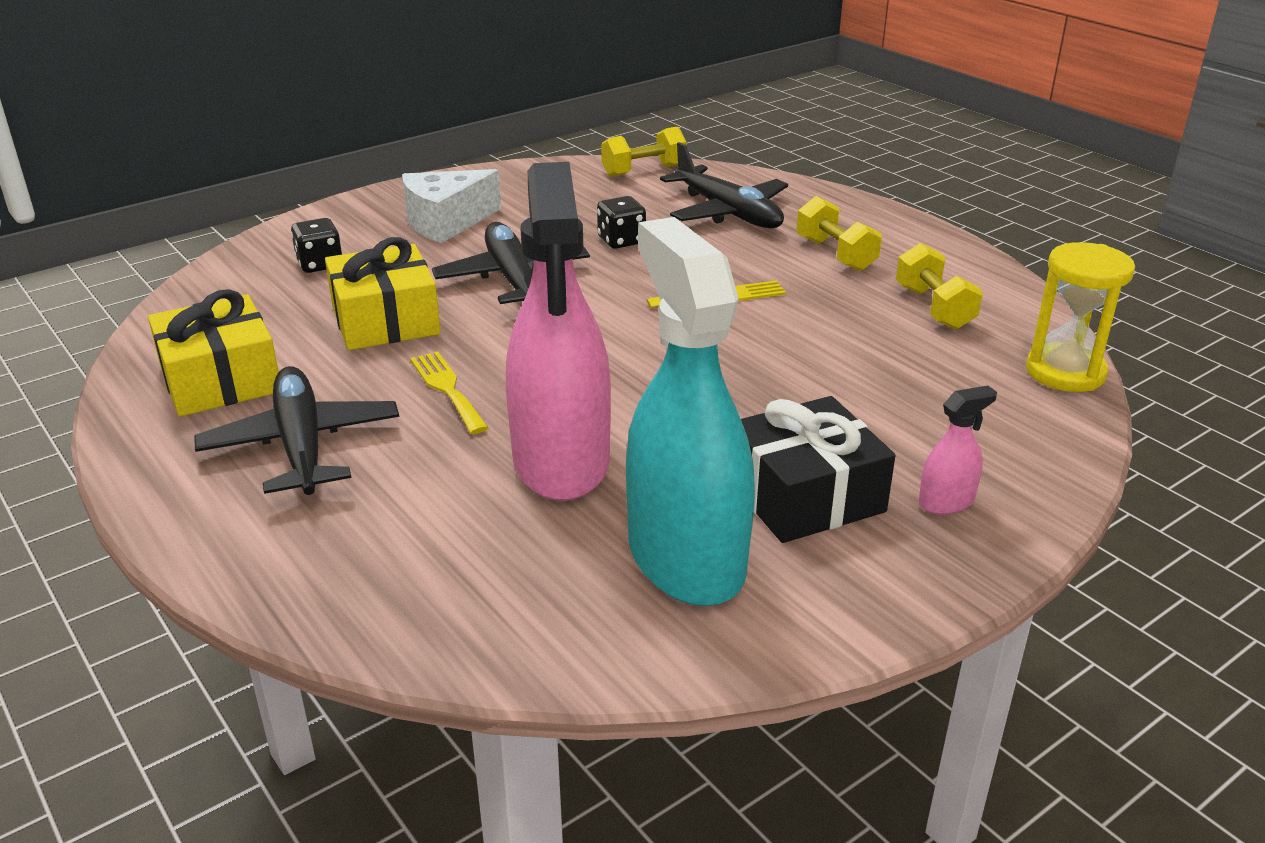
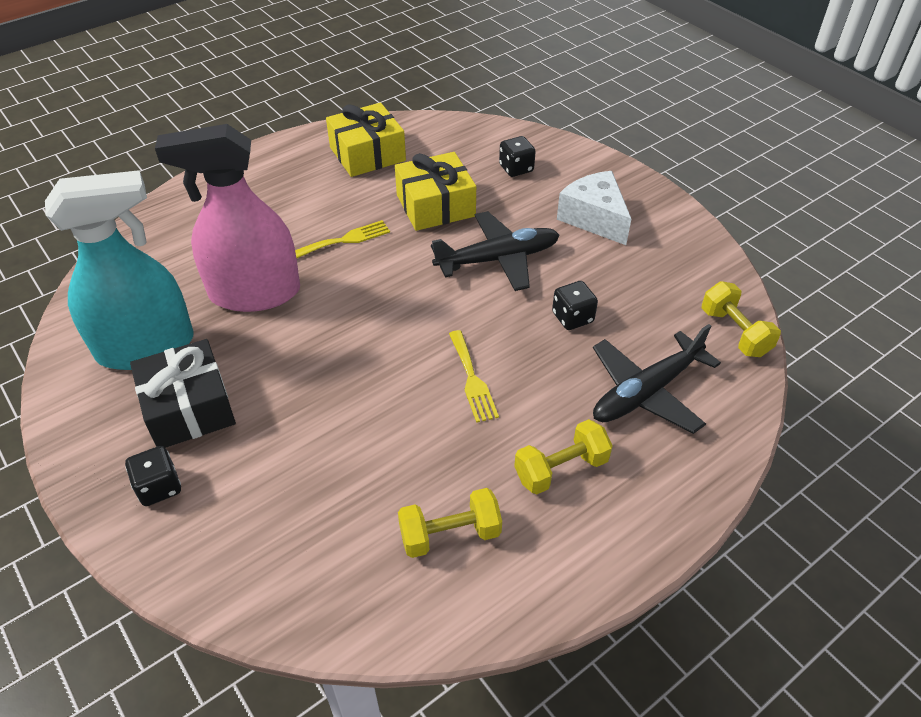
camera: 90 degrees right, 15 degrees up
(302, 445) = (293, 192): black plane -> none
(946, 502) = (159, 487): pink spray bottle -> black dice
(1065, 372) = (321, 621): yellow hourglass -> none

